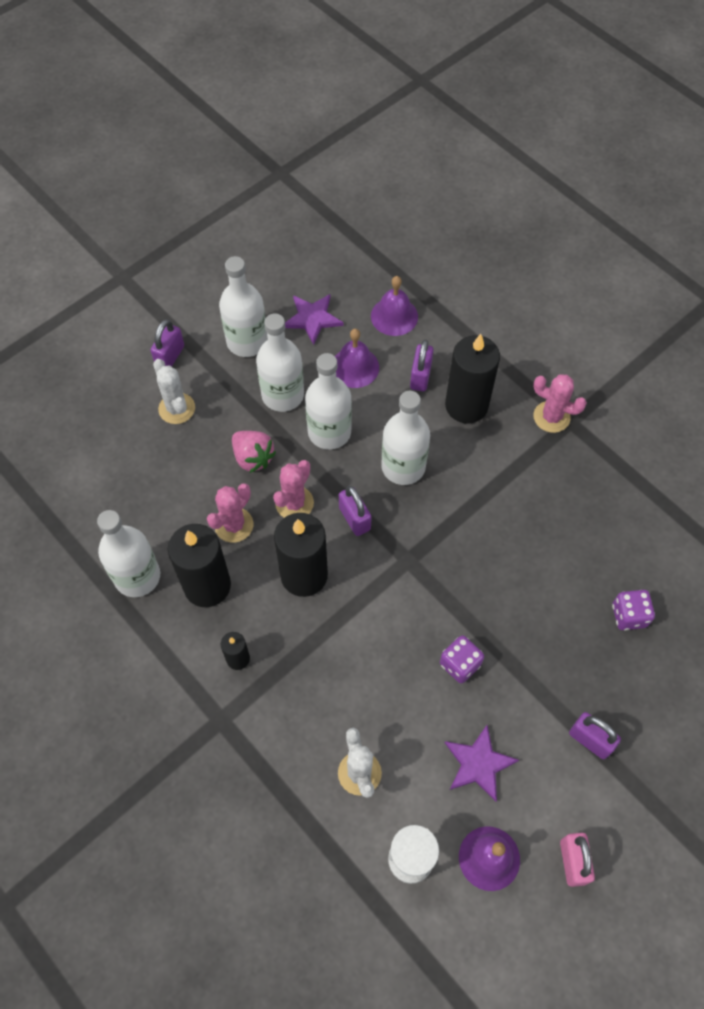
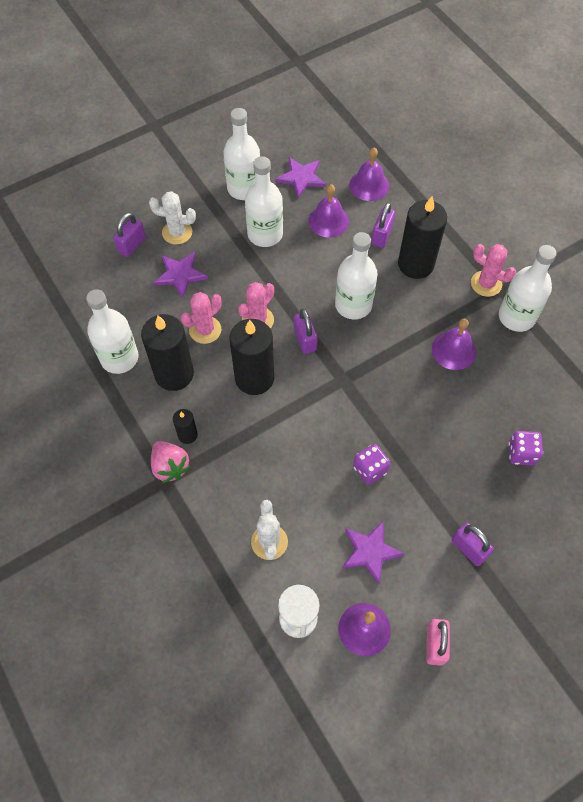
camera: 10 degrees right, 0 degrees up
(170, 356) = (179, 191): purple padlock -> purple padlock (132, 245)
(177, 408) = (177, 232): white cactus -> white cactus turned 60 degrees counterclockwise
(191, 461) = (180, 274): none -> purple star
(253, 458) = (231, 280): pink strawberry -> pink strawberry (170, 466)
(329, 432) = (297, 268): white bottle -> white bottle (516, 317)
(529, 503) = (453, 350): none -> purple bell

